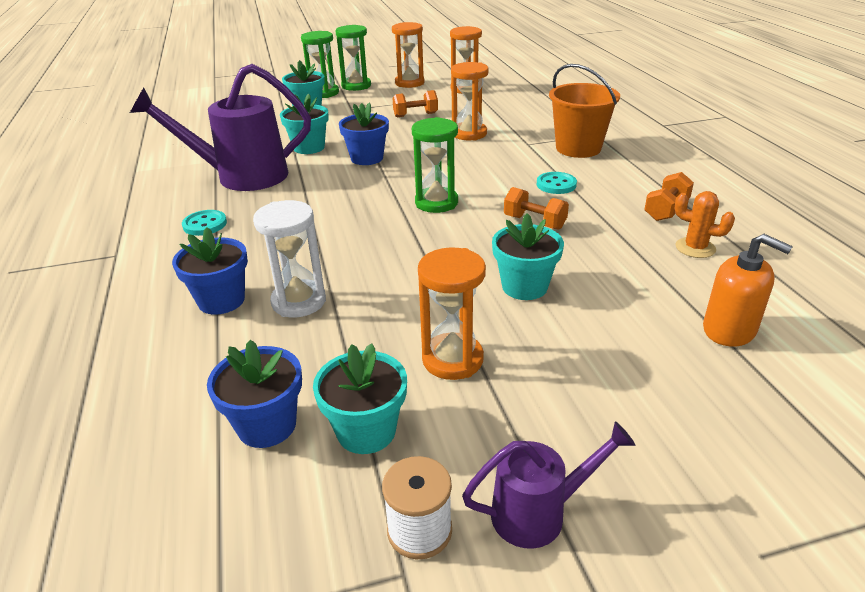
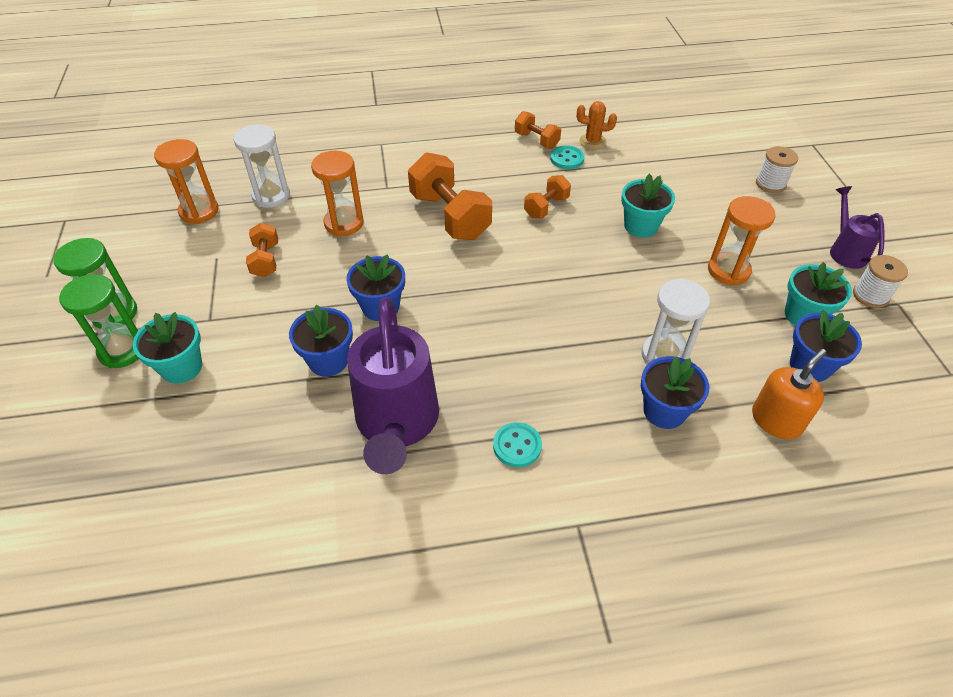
camera: 85 degrees left, 15 degrees up
(309, 147) = (328, 360): turquoise flower pot -> blue flower pot
(409, 83) = (141, 258): orange hourglass -> none
(436, 203) = (500, 260): green hourglass -> none
(494, 106) = (271, 196): none -> white hourglass
(496, 174) = (450, 216): none -> orange dumbbell
(556, 184) = (481, 185): turquoise button -> turquoise button (567, 159)
(578, 148) = (409, 160): orange bucket -> none
(695, 248) = (592, 141): orange cactus -> orange cactus turned 60 degrees clockwise
(701, 426) = (770, 184): none -> white spool
(729, 330) = (686, 153): orange soap dispenser -> orange soap dispenser (776, 420)

